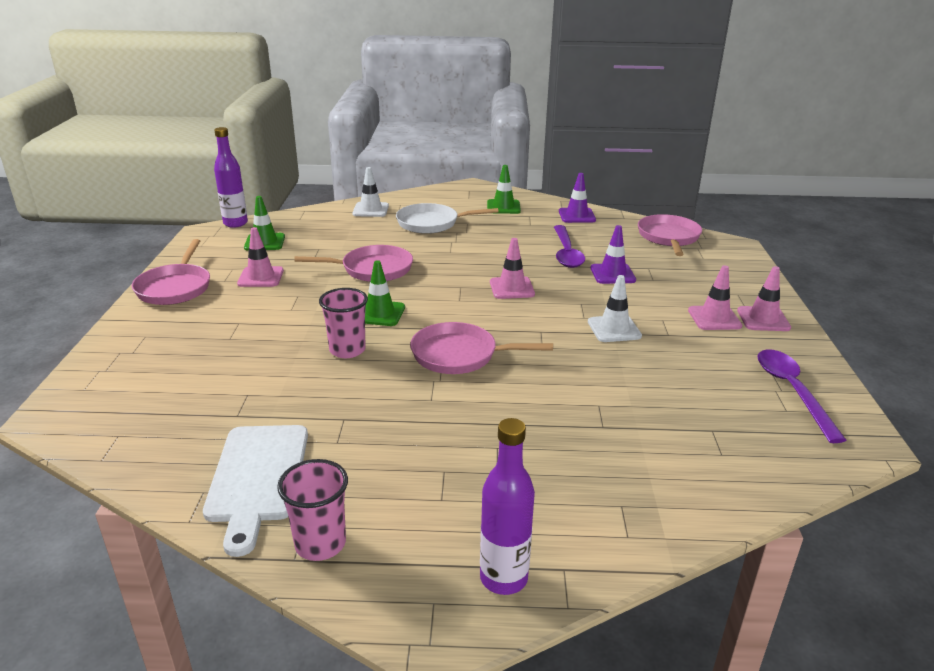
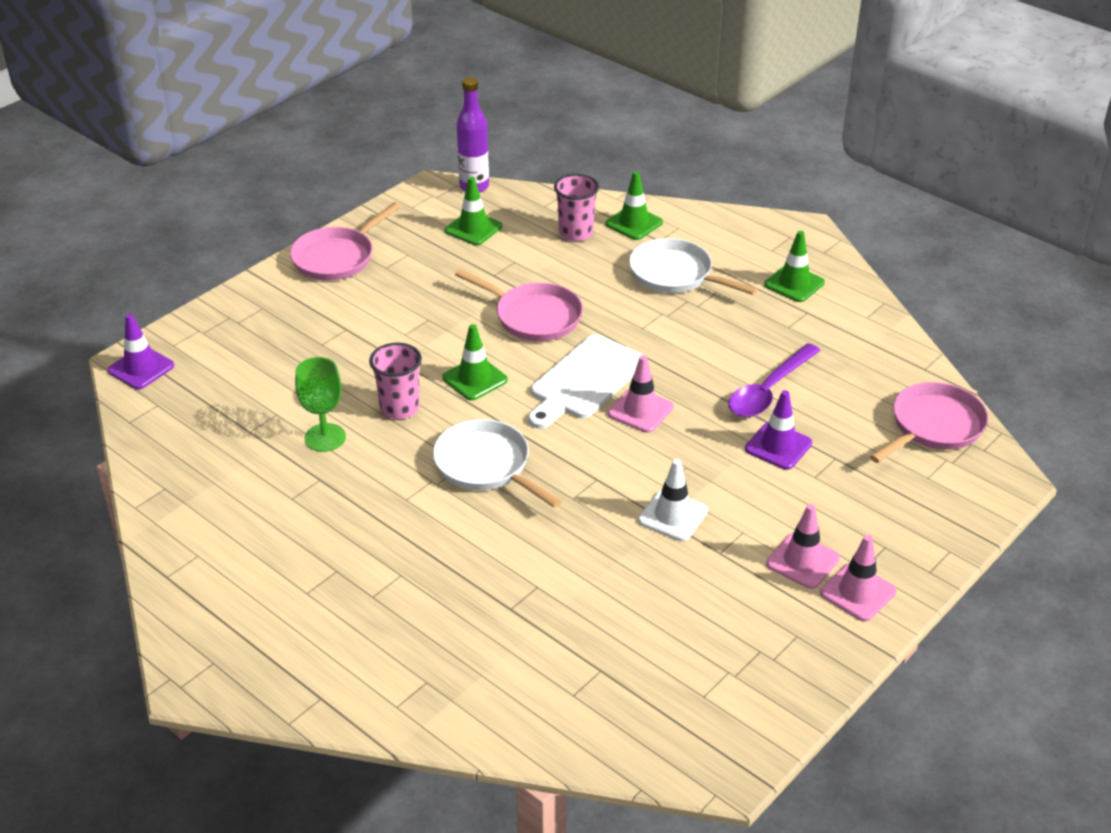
camera: 40 degrees right, 10 degrees up
(257, 477) = (208, 497): white cutting board -> white cutting board (585, 380)
(261, 277) = (421, 278): pink traffic cone -> none
(311, 391) = (325, 437): none -> green goblet
(320, 544) = (193, 575): pink cup -> pink cup (576, 233)
(370, 210) = (634, 223): white traffic cone -> green traffic cone
(460, 355) = (486, 466): pink pan -> white pan
(503, 578) = (274, 677): purple bottle -> none
(577, 216) = (867, 338): purple traffic cone -> purple traffic cone (141, 368)
(792, 391) = (743, 683): purple spoon -> none

